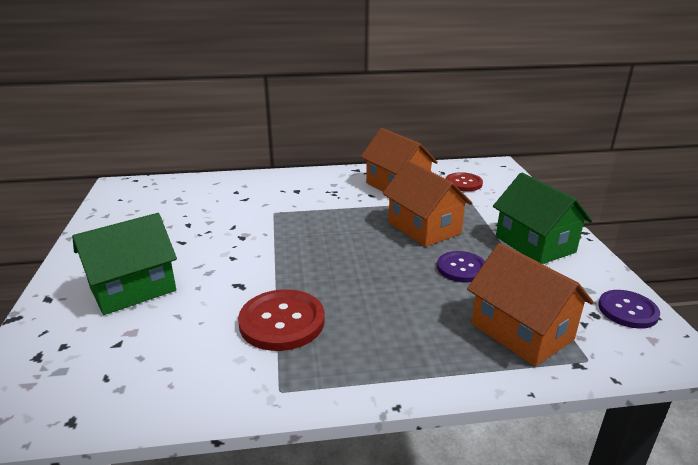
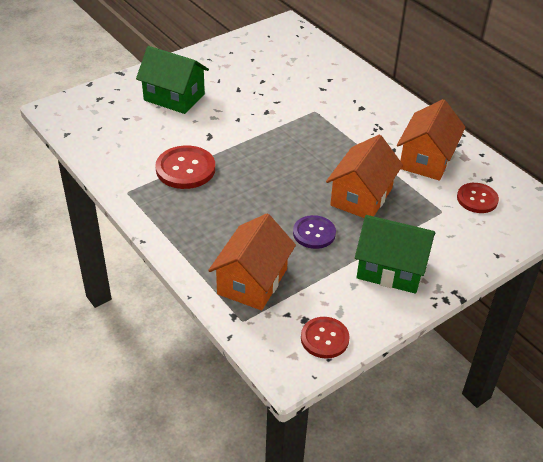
camera: 60 degrees right, 15 degrees up
(534, 244) = (391, 269): green house -> green house turned 75 degrees clockwise
(627, 310) = (324, 338): purple button -> red button

